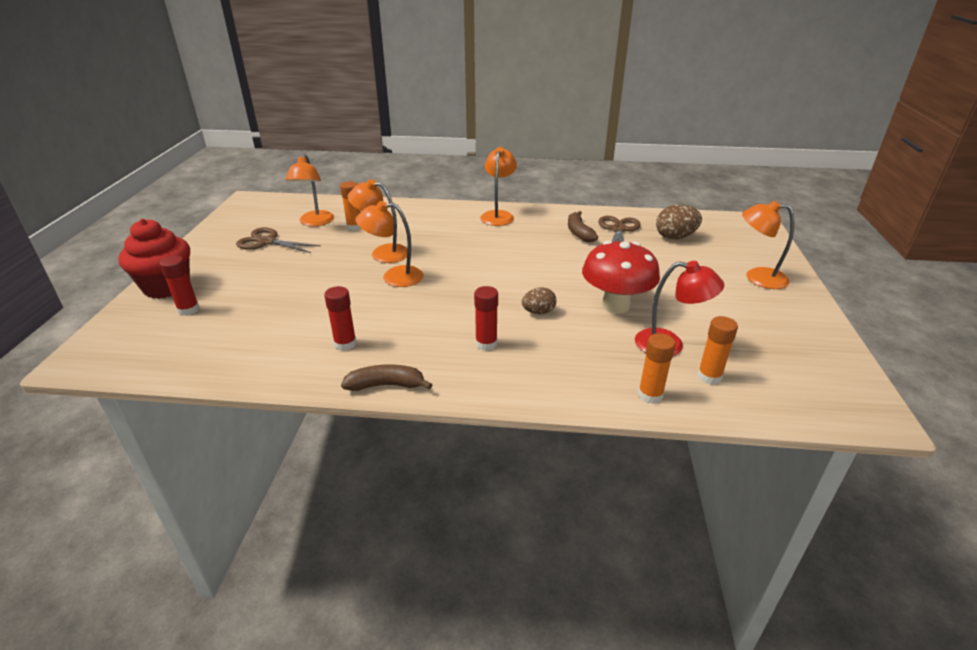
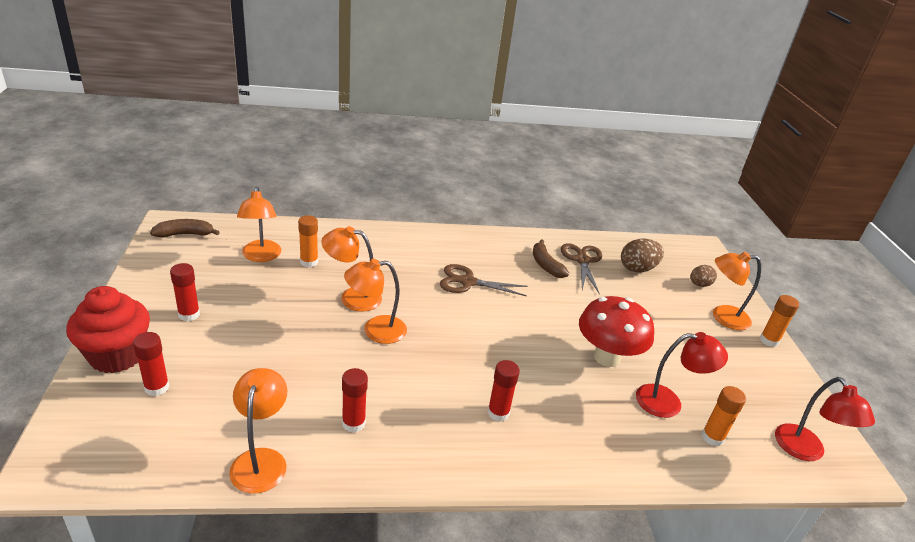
camera: 15 degrees left, 0 degrees up
(237, 261) = (189, 314): none -> red glue stick
(267, 242) = (215, 286): brown scissors -> brown scissors (468, 282)
(386, 385) = (415, 474): brown banana -> brown banana (185, 234)
(498, 215) = (458, 243): orange lamp -> orange lamp (261, 460)
(538, 312) = (537, 369): brown egg -> brown egg (699, 284)
(650, 395) = (668, 463): orange glue stick -> orange glue stick (769, 340)
(816, 395) = (805, 451): none -> red lamp

